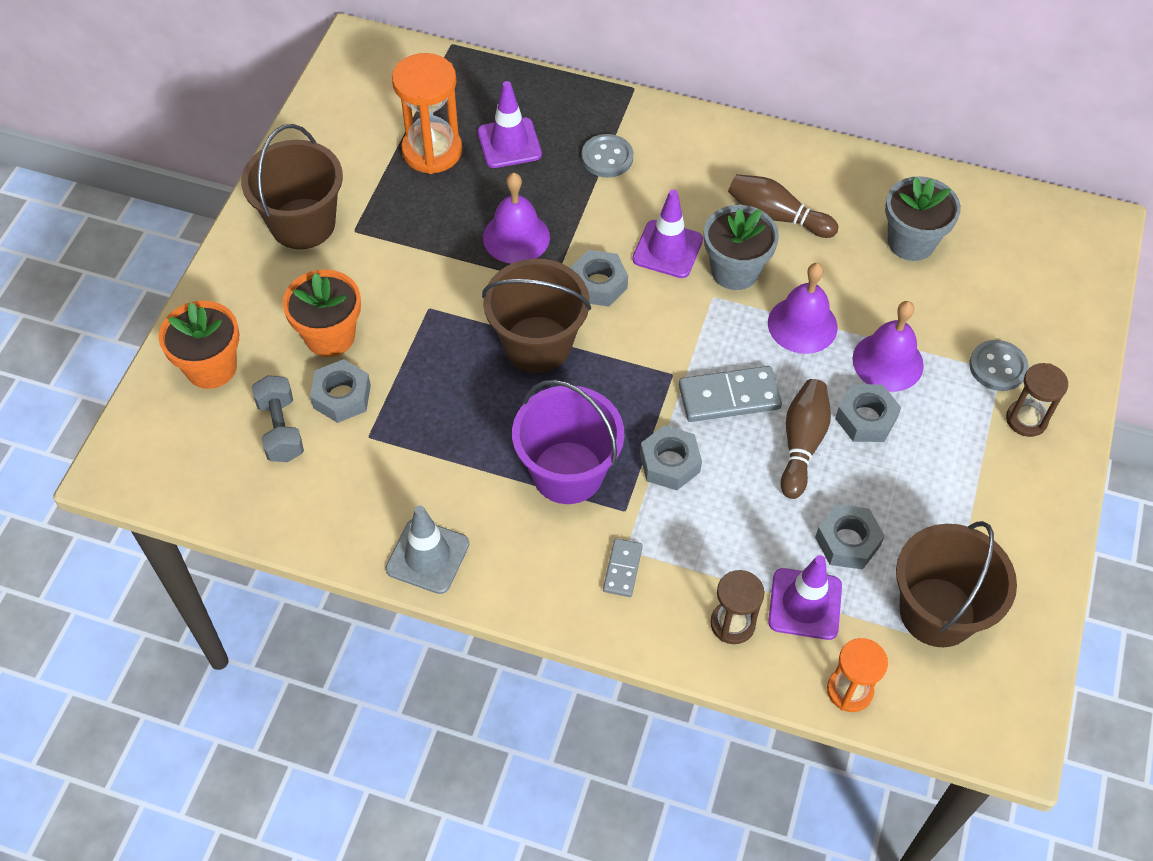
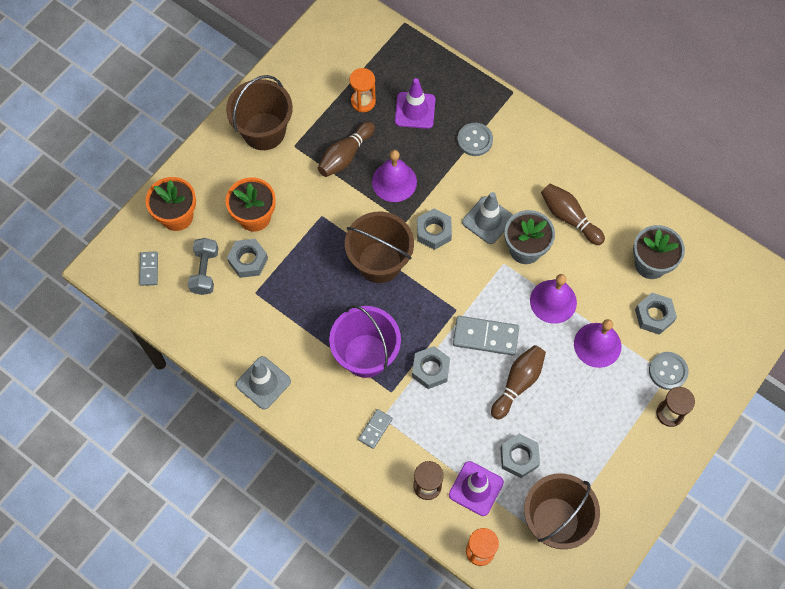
camera: 20 degrees right, 10 degrees up
(192, 451) = (149, 269): none -> grey domino
(432, 151) = (363, 101): orange hourglass -> orange hourglass, size x0.61
(433, 223) = (345, 155): none -> brown bowling pin
(667, 249) = (488, 220): purple traffic cone -> grey traffic cone
(866, 418) = (566, 379): grey nut -> grey nut (654, 316)

